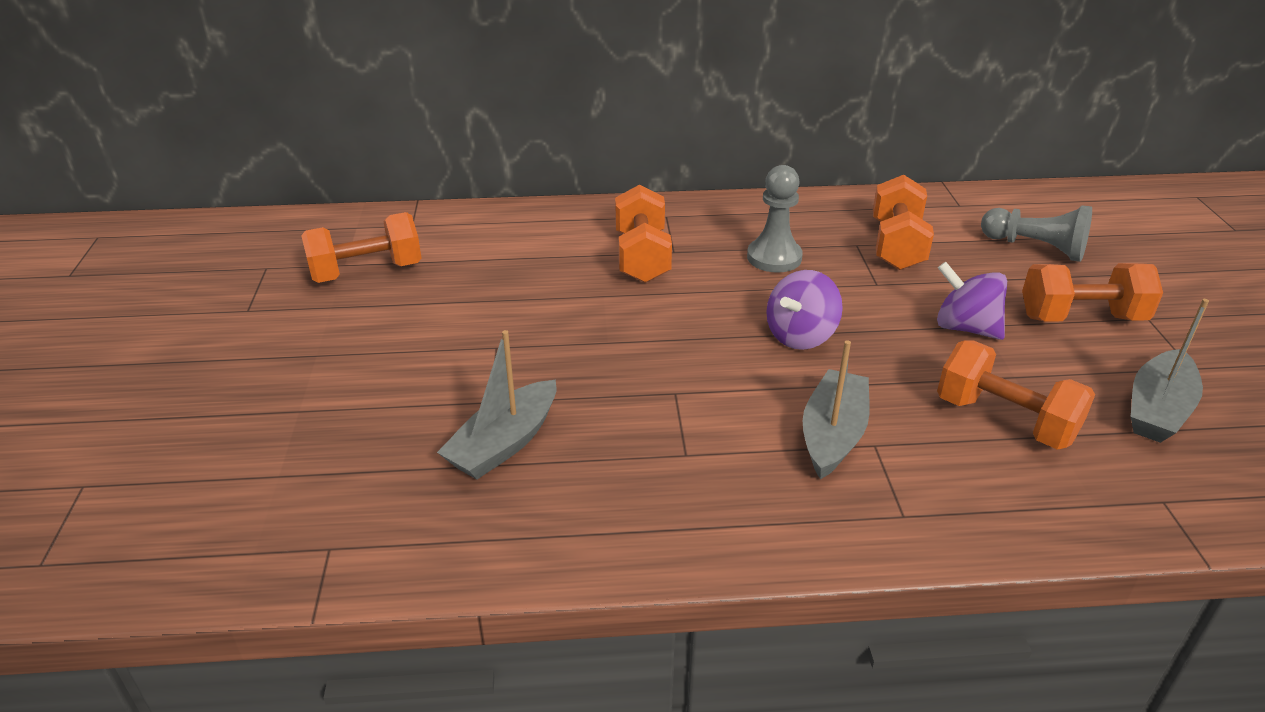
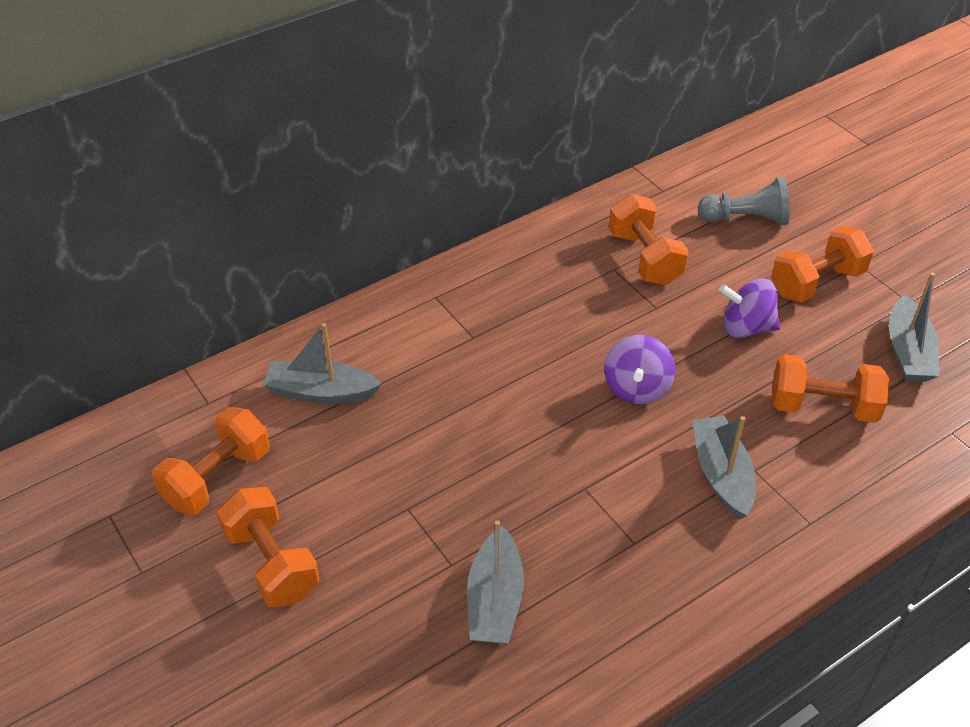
camera: 30 degrees left, 10 degrees up
(505, 246) = (321, 392): none -> grey boat
(642, 257) = (452, 355): orange dumbbell -> orange dumbbell (272, 563)
(774, 257) = (560, 311): grey pawn -> none

